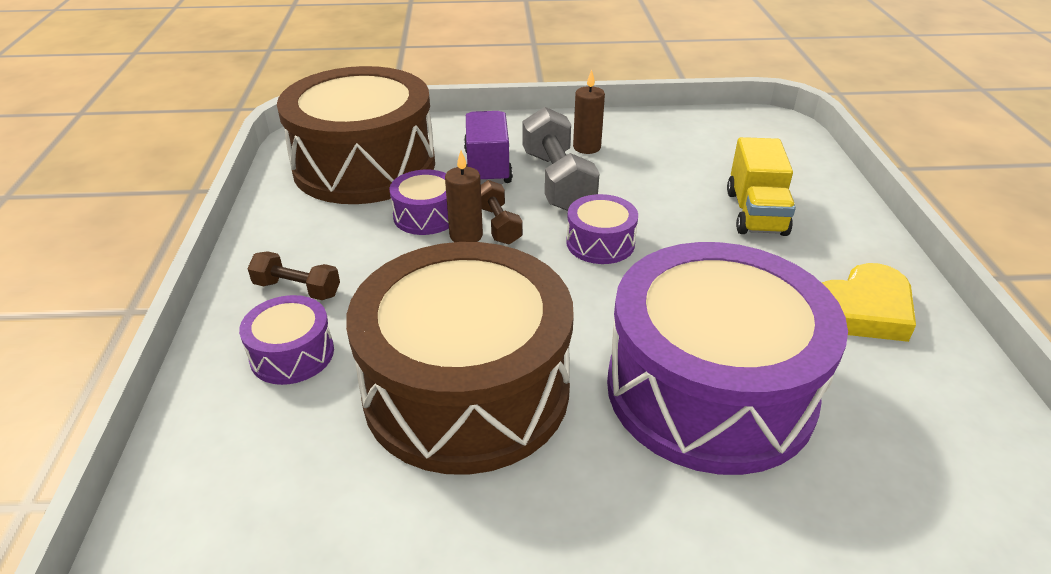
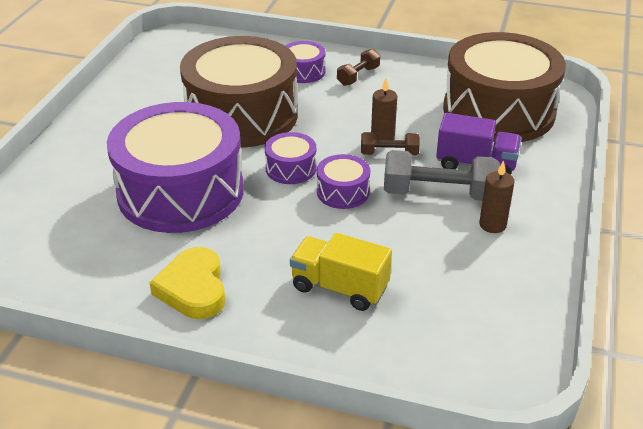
camera: 110 degrees right, 0 degrees up
(426, 216) = (415, 127): purple drum -> purple drum (291, 168)

